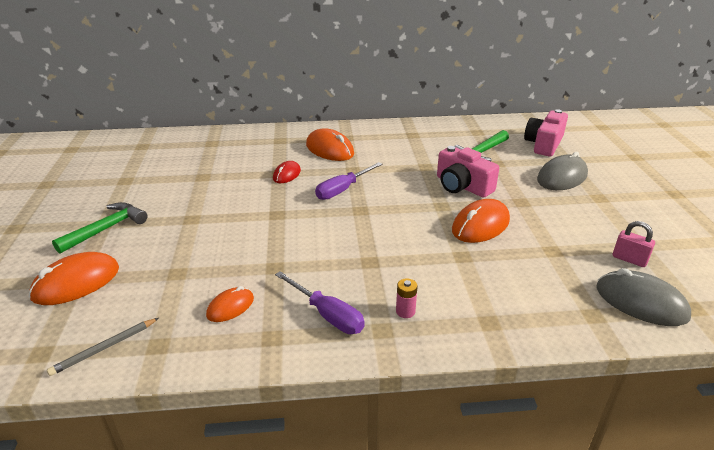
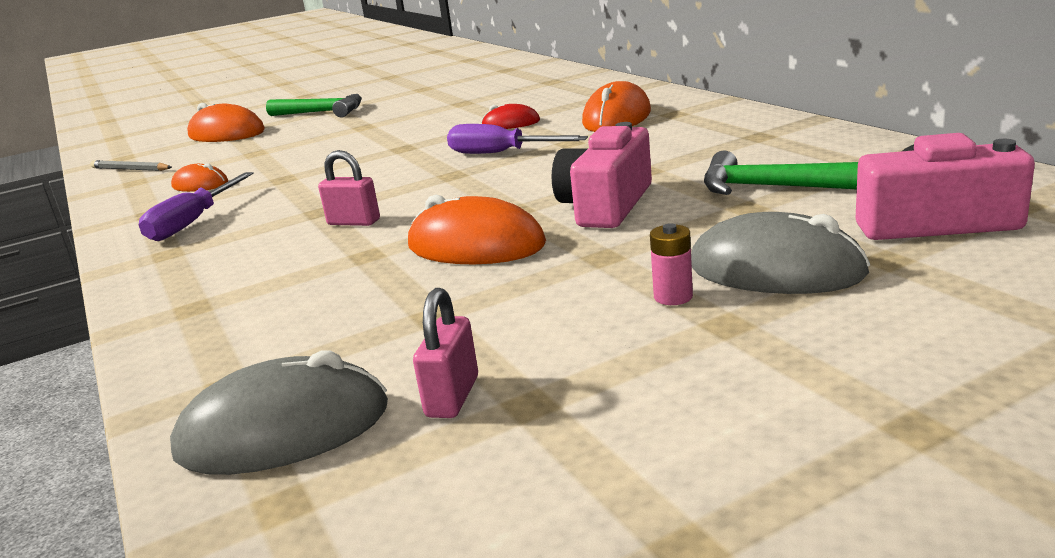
camera: 70 degrees right, 10 degrees down
(405, 311) = (208, 255): pink battery -> pink battery (673, 297)
(406, 252) = (354, 222): none -> pink padlock
(640, 302) = (284, 429): grey mouse -> grey mouse turned 60 degrees clockwise

